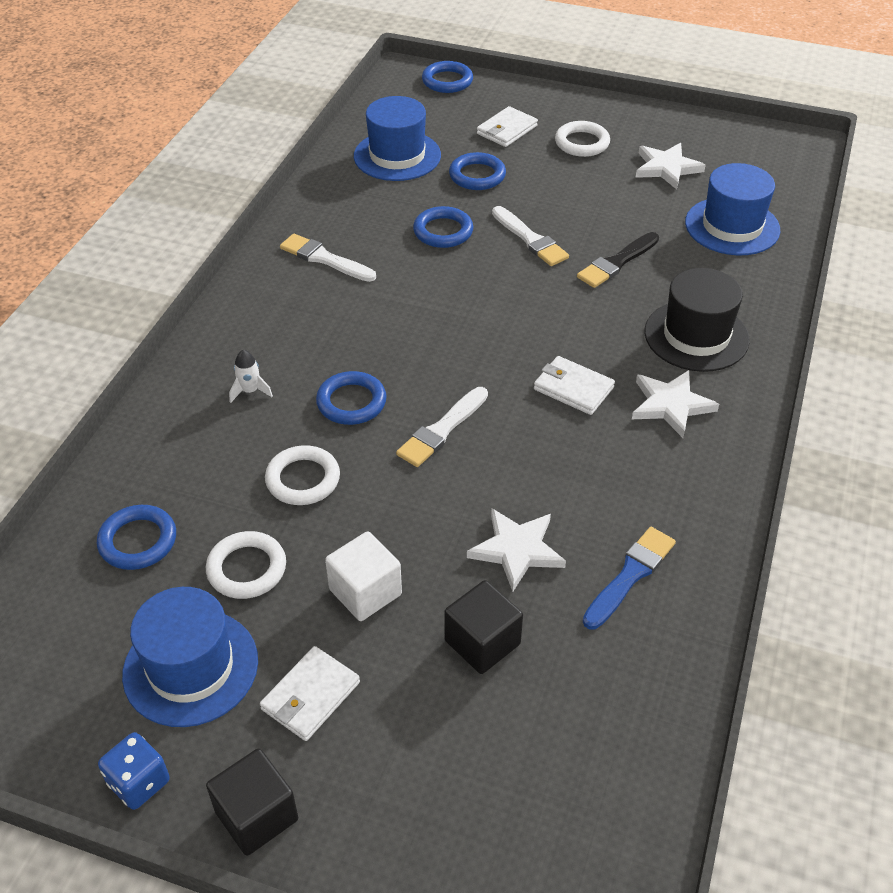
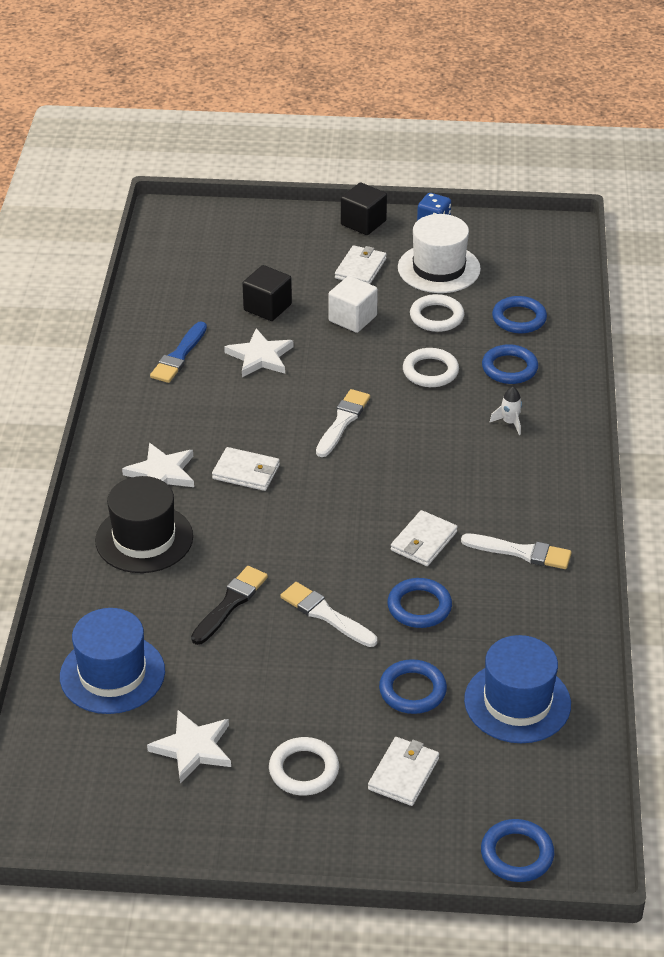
camera: 165 degrees right, 5 degrees down
(191, 667) = (439, 268): blue hat -> white hat
(351, 402) = (424, 429): blue ring -> blue ring (509, 368)
(412, 284) = (424, 541): none -> white wallet

